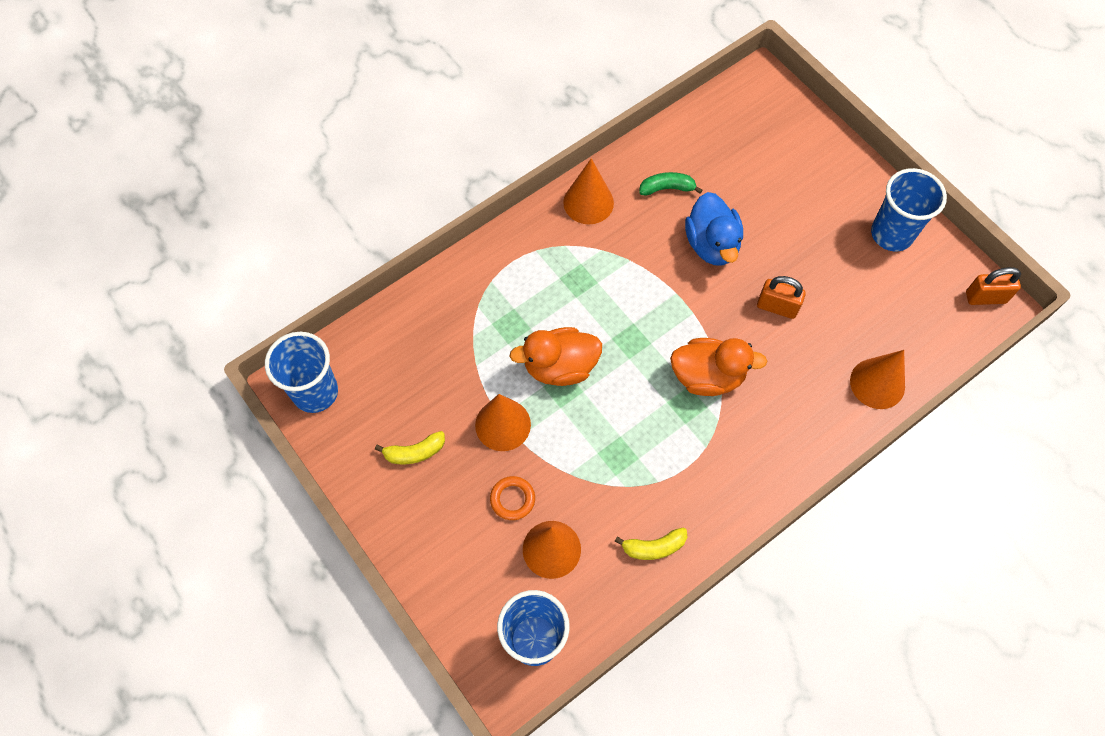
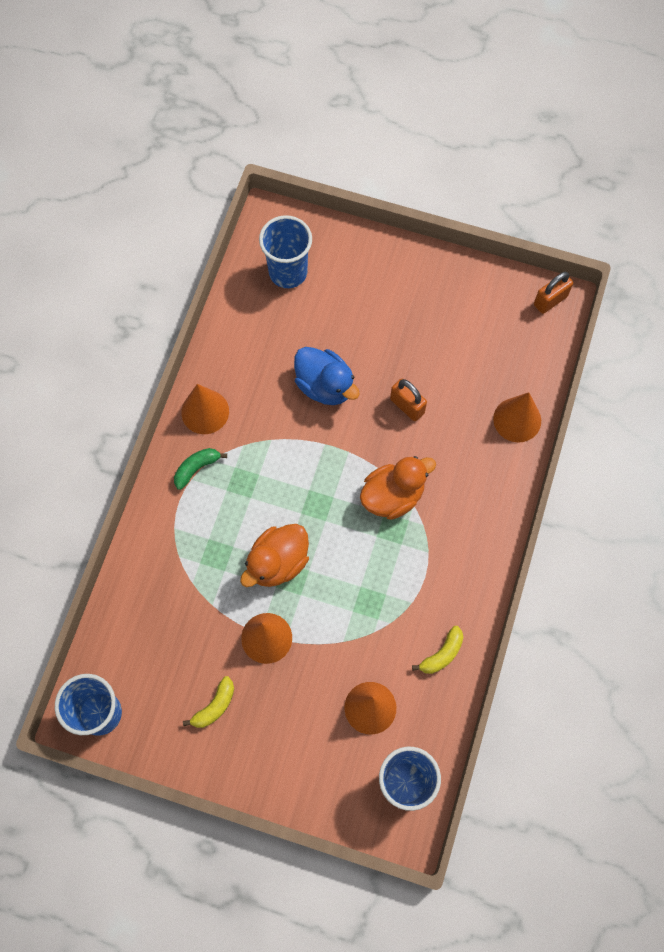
camera: 35 degrees left, 5 degrees up
(512, 499) = (315, 690): orange ring -> none
(667, 188) = (259, 360): green banana -> green banana (196, 468)
(777, 307) = (407, 406): orange padlock -> orange padlock turned 60 degrees clockwise
(891, 234) = (452, 291): blue cup -> blue cup (288, 272)

